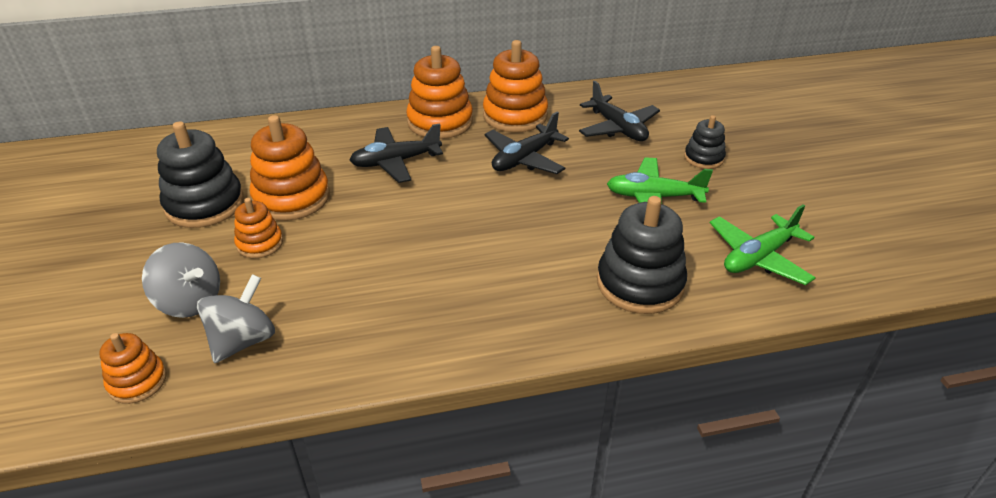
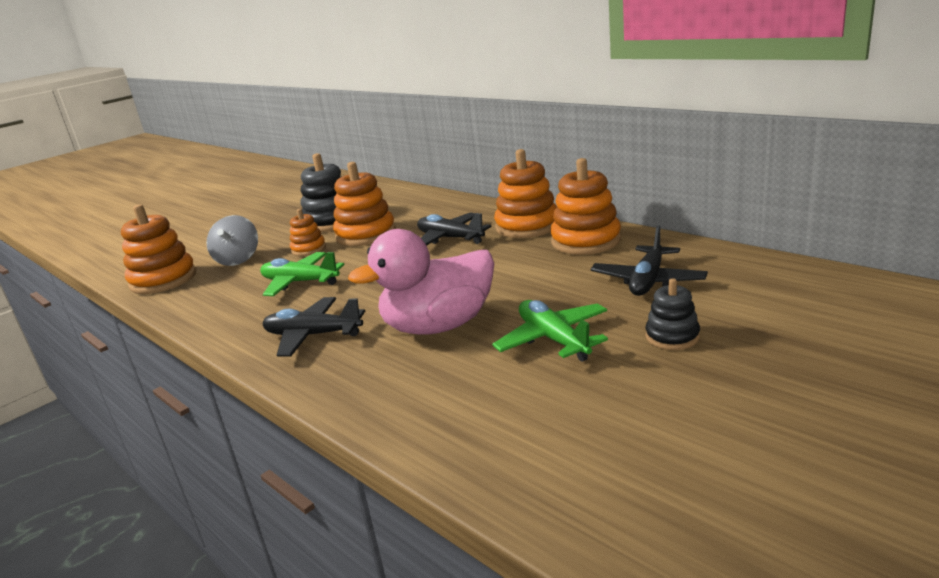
camera: 60 degrees right, 15 degrees down
(137, 381) = (163, 280): orange stacking toy -> orange stacking toy, size x1.79
(243, 340) = (214, 286): grey spinning top -> none
(524, 159) = (525, 270): black plane -> black plane (313, 335)
(566, 234) = (439, 326): none -> pink duck
(640, 284) = (404, 383): black stacking toy -> none
(758, 257) = (526, 430): green plane -> green plane (300, 282)

